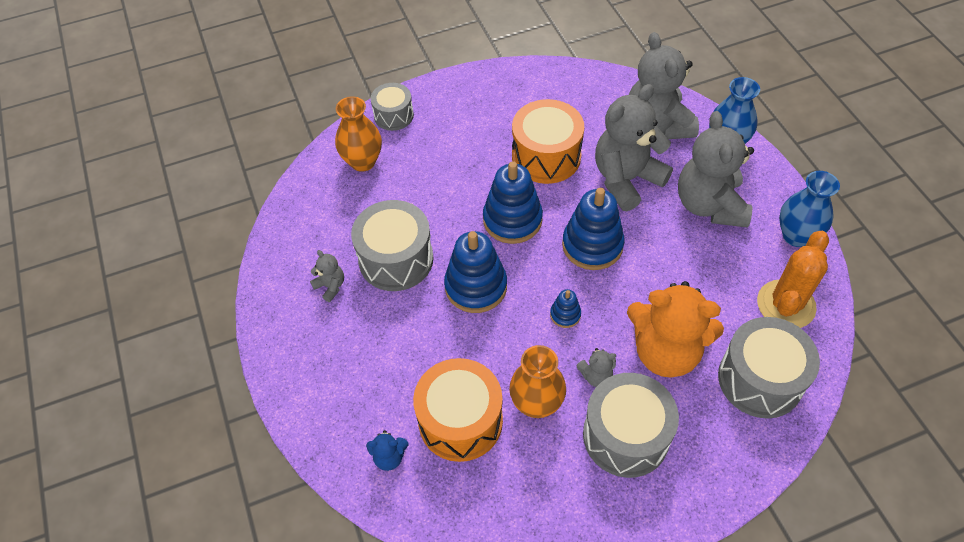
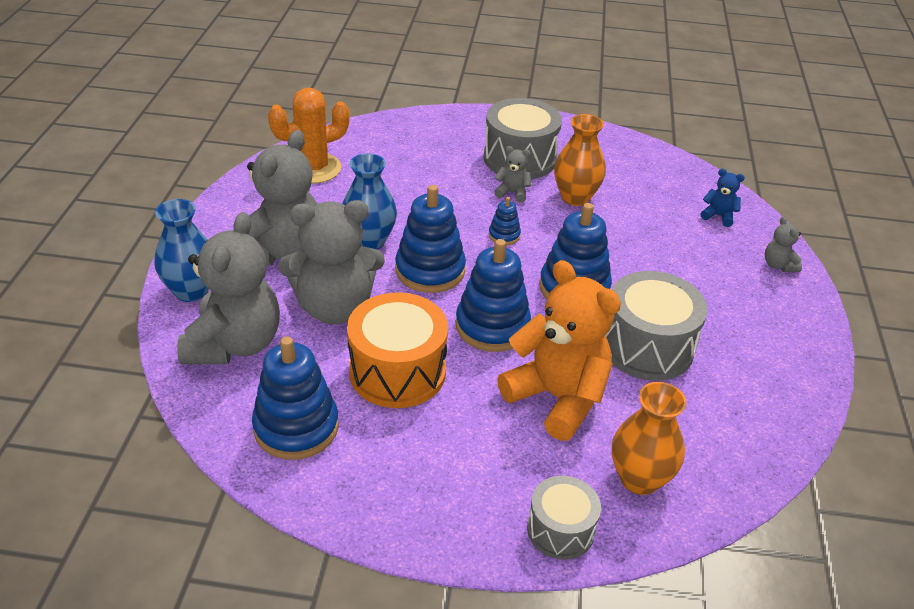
camera: 155 degrees left, 15 degrees down
(330, 286) = (734, 353): grey teddy bear -> grey teddy bear (778, 265)
(460, 421) = (646, 212): orange drum -> none
(571, 98) = (296, 427): none -> blue stacking toy
(665, 352) = (442, 183): orange teddy bear -> orange teddy bear (557, 398)
(760, 379) = (388, 145): grey drum -> none
(796, 236) = (240, 199): blue vase -> blue vase (369, 241)

